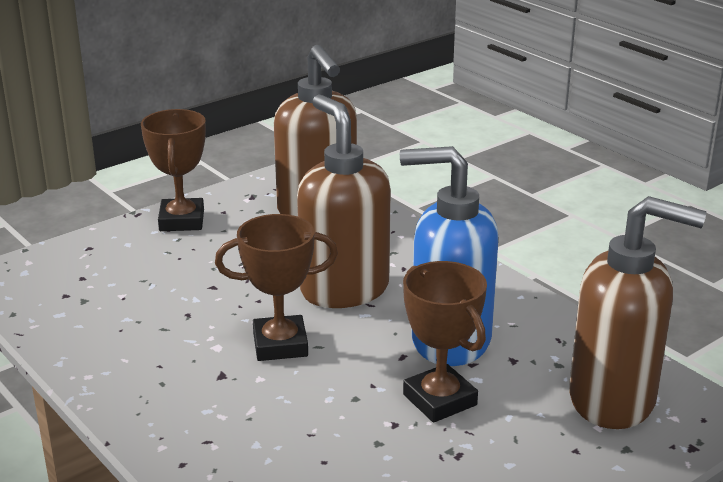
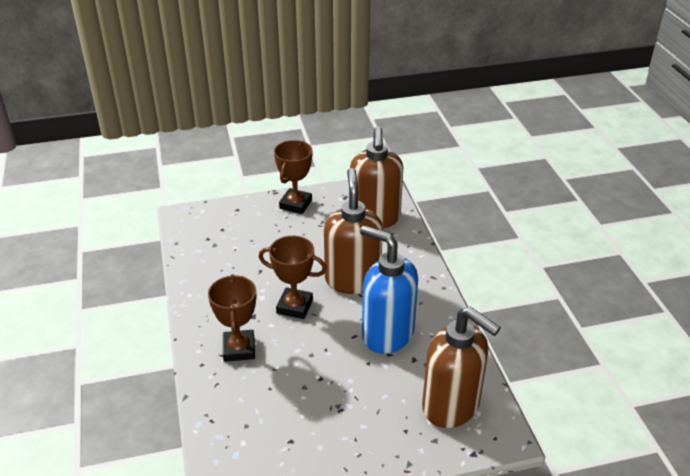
camera: 25 degrees right, 10 degrees up
(439, 400) = (354, 371): brown trophy -> brown trophy (239, 349)

